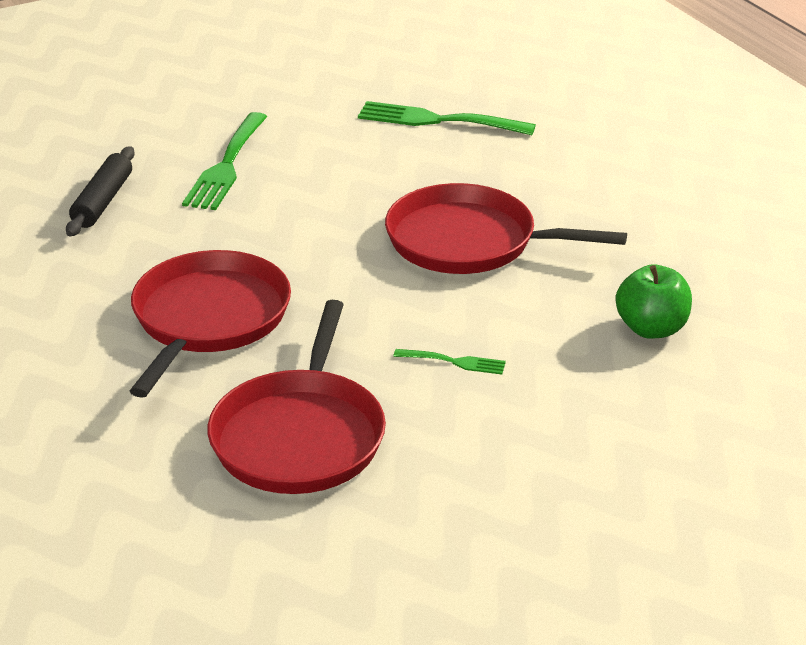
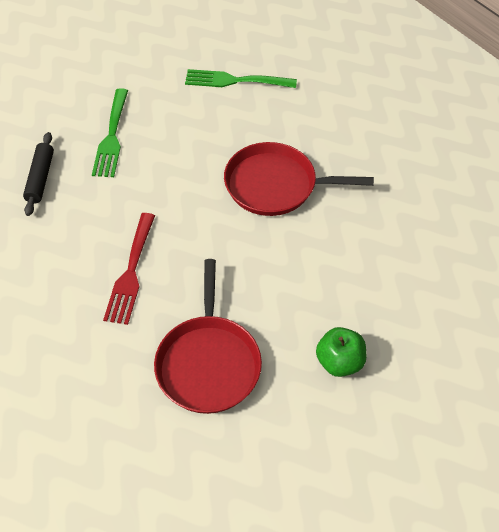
camera: 10 degrees left, 20 degrees up
(208, 319) = (131, 272): red pan -> red fork
(454, 362) = (287, 288): green fork -> none
(651, 329) = (397, 245): green apple -> green apple (339, 362)

